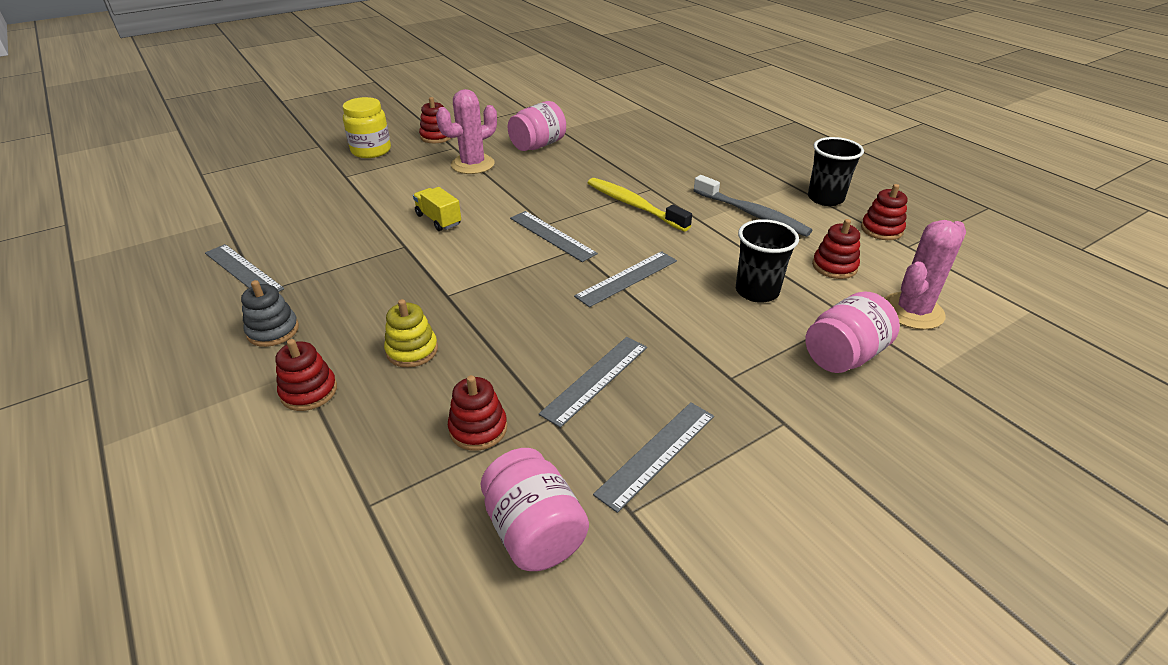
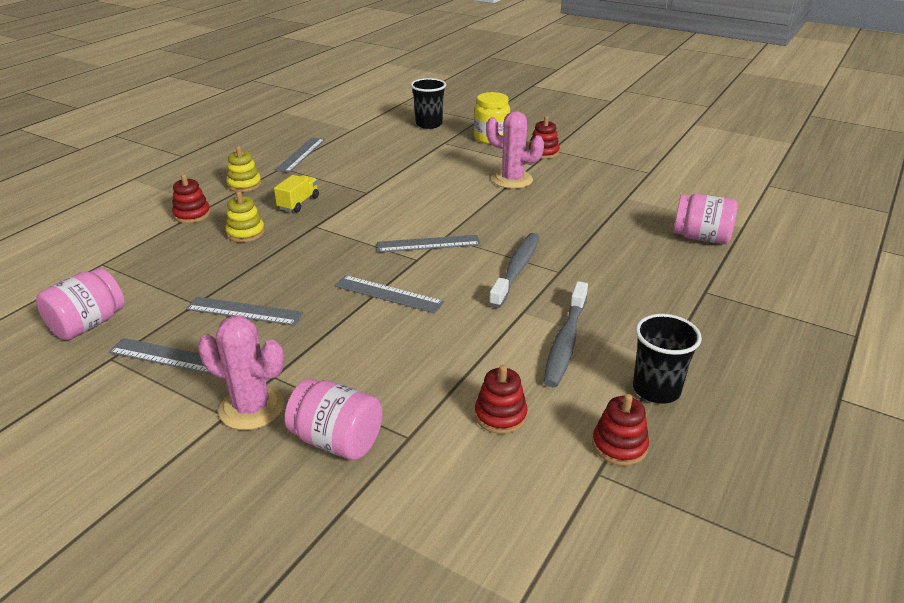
camera: 65 degrees right, 5 degrees down
(273, 331) = (244, 185): grey stacking toy -> yellow stacking toy
(438, 220) = (412, 193): yellow truck -> yellow truck (298, 203)
(478, 428) = (175, 279): red stacking toy -> none
(538, 145) = (580, 196): pink jar -> pink jar (701, 238)
(552, 235) = (428, 244): grey ruler -> grey ruler turned 60 degrees clockwise
(634, 205) = (516, 269): yellow toothbrush -> grey toothbrush
(757, 291) = (415, 369): black cup -> black cup (429, 124)
(912, 311) = (447, 487): pink cactus -> pink cactus (252, 408)

